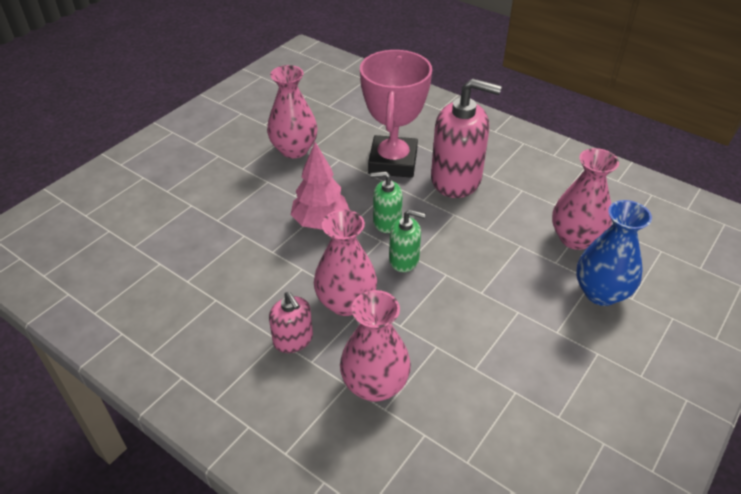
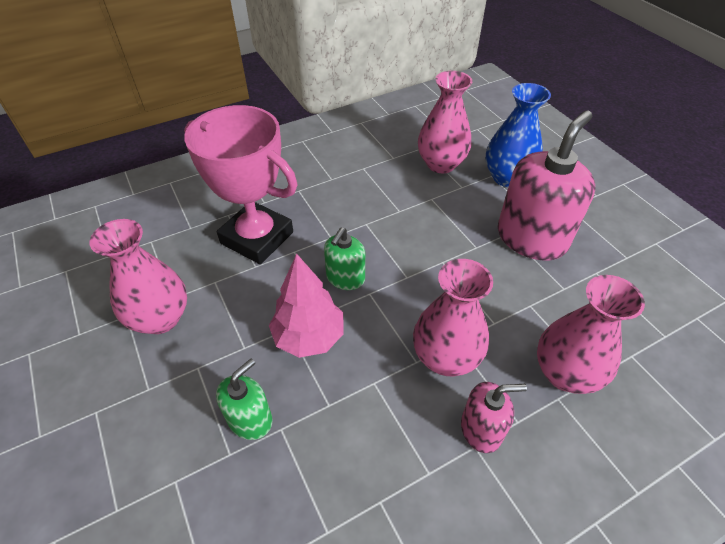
camera: 65 degrees left, 5 degrees up
(404, 260) = (408, 285): green soap dispenser -> green soap dispenser (250, 419)
(456, 179) = (319, 202): pink soap dispenser -> pink soap dispenser (531, 238)

